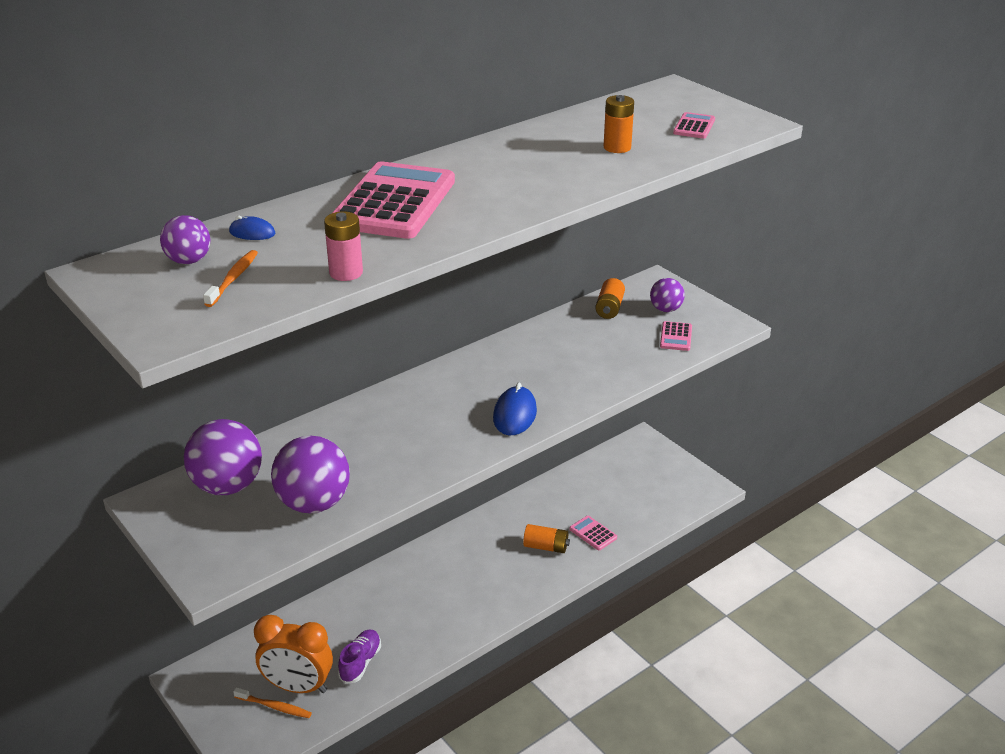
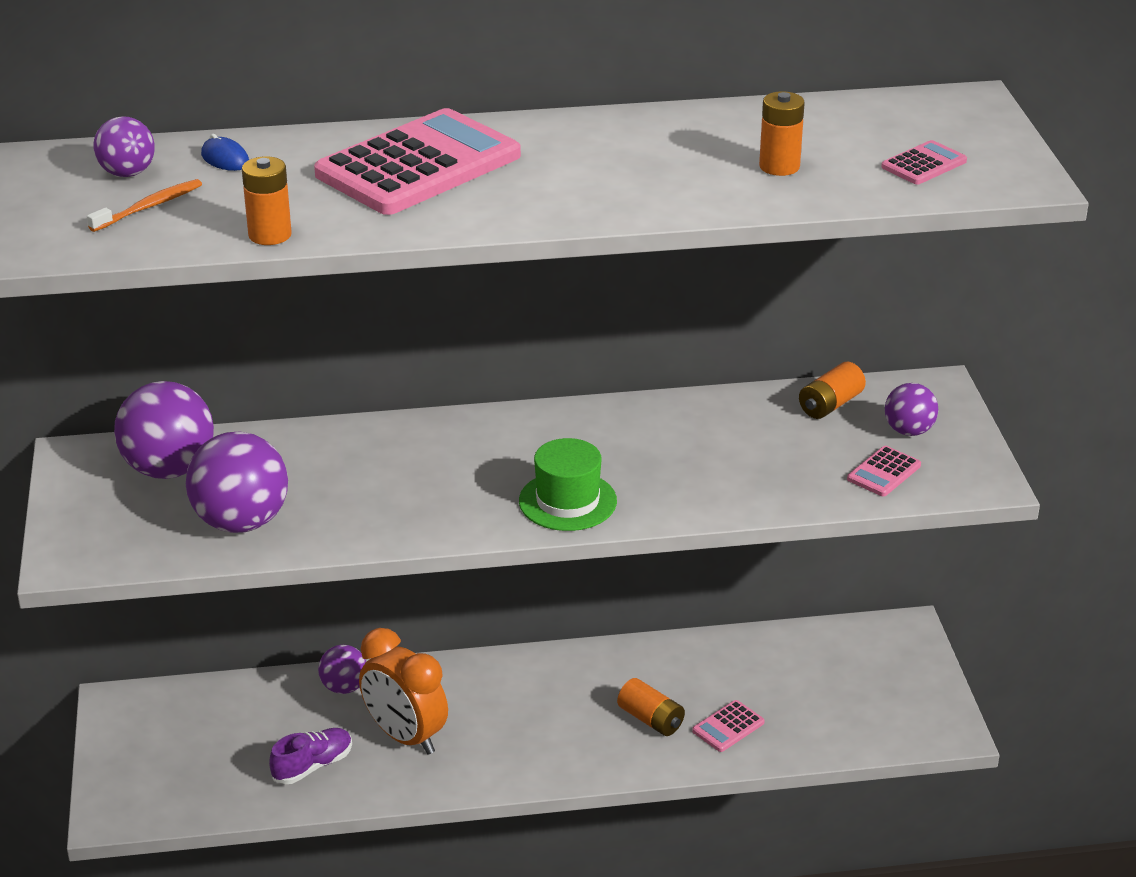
camera: 30 degrees right, 0 degrees up
(274, 707) = (182, 774): orange toothbrush -> none
(298, 687) = (223, 763): orange clock -> orange clock (405, 737)
(340, 603) = (344, 687): none -> purple ball
(346, 273) = (270, 235): pink battery -> orange battery
(514, 415) = (567, 501): blue mouse -> green hat
(593, 533) = (728, 727): pink calculator -> pink calculator turned 120 degrees counterclockwise

